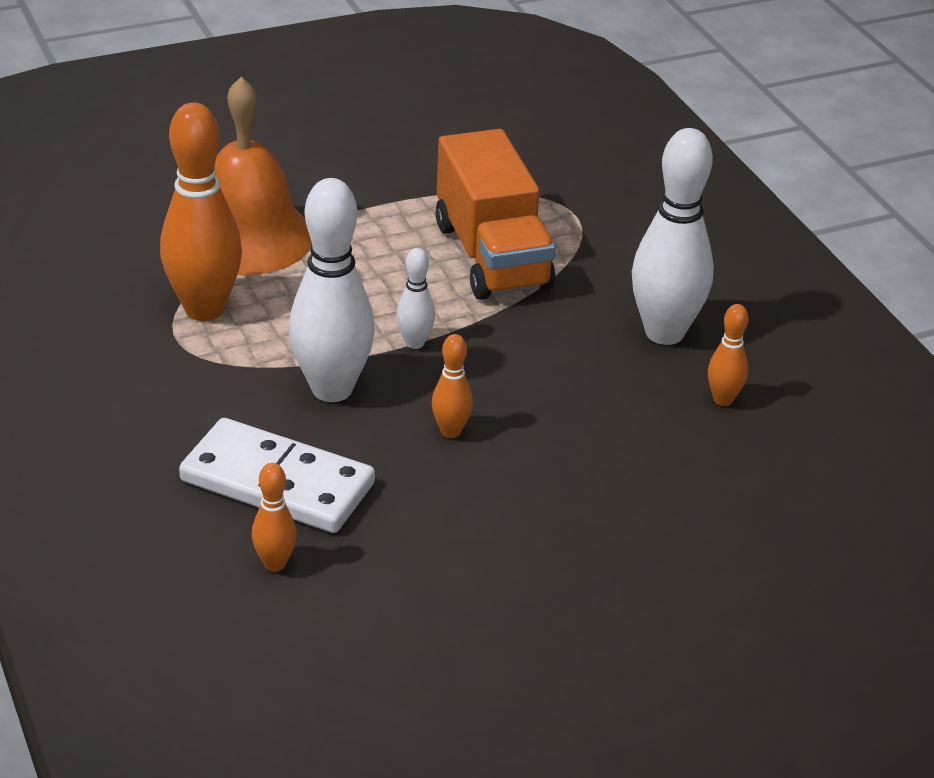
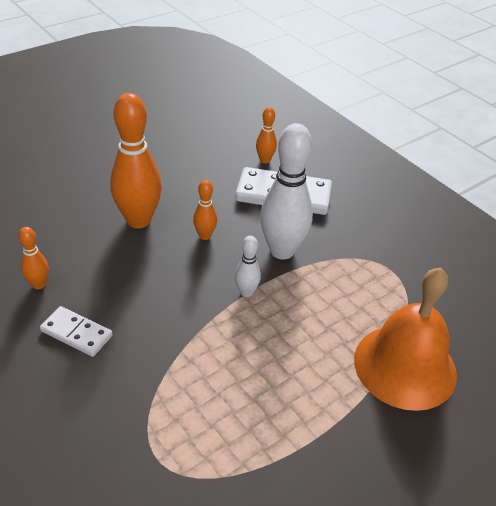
camera: 165 degrees right, 5 degrees up
(204, 309) = (389, 294): orange bowling pin -> orange bowling pin (138, 220)
(492, 256) = (217, 385): orange truck -> none
(664, 333) = (76, 333): white bowling pin -> white domino

